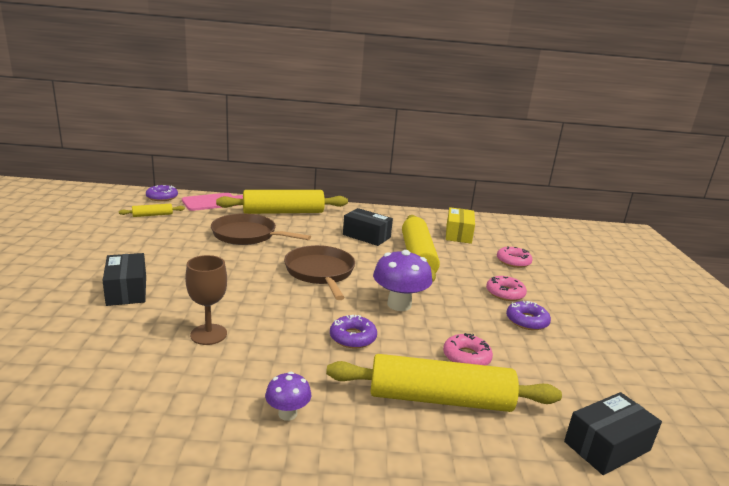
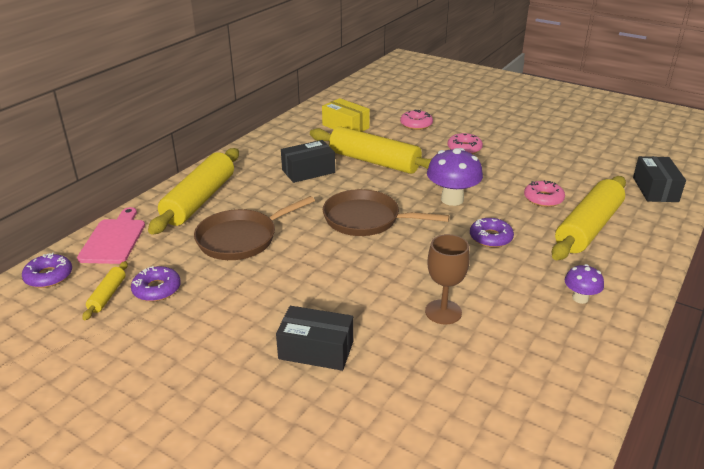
camera: 55 degrees left, 10 degrees up
(527, 321) = (509, 156): purple donut -> purple donut (157, 289)

